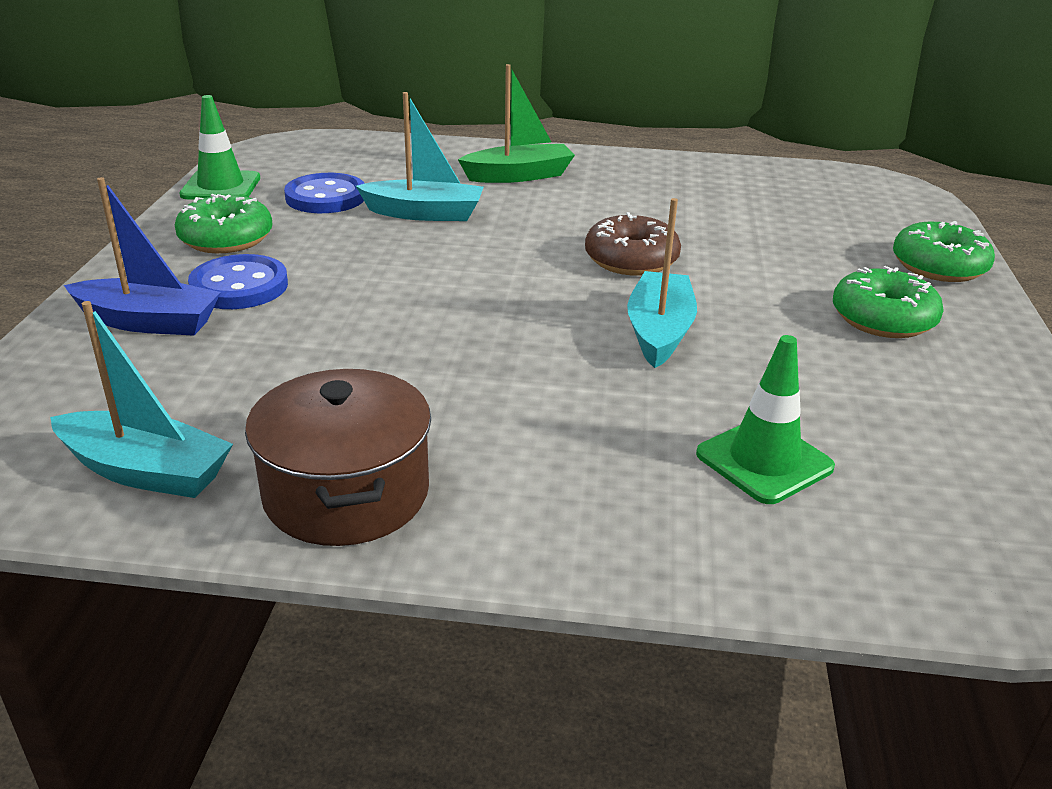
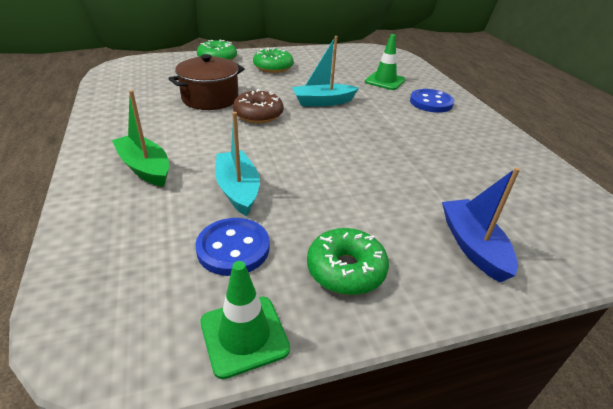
camera: 115 degrees left, 5 degrees up
(146, 471) = (548, 185): turquoise boat -> none
(239, 286) = (400, 229): blue button -> blue button (431, 102)
(346, 493) = (492, 140): brown pot -> brown pot (210, 98)

